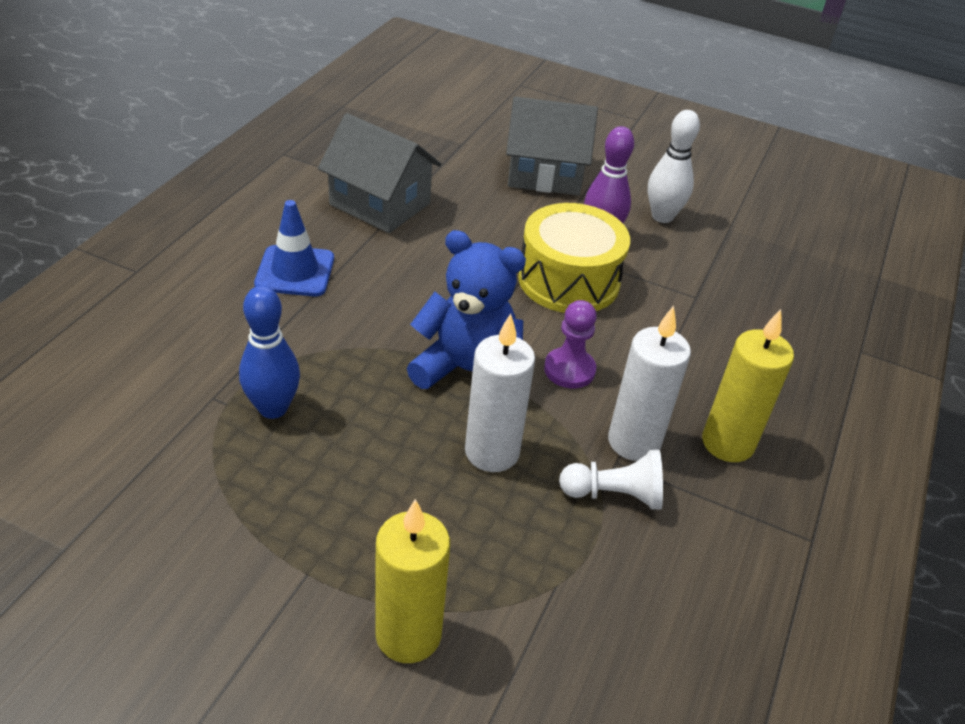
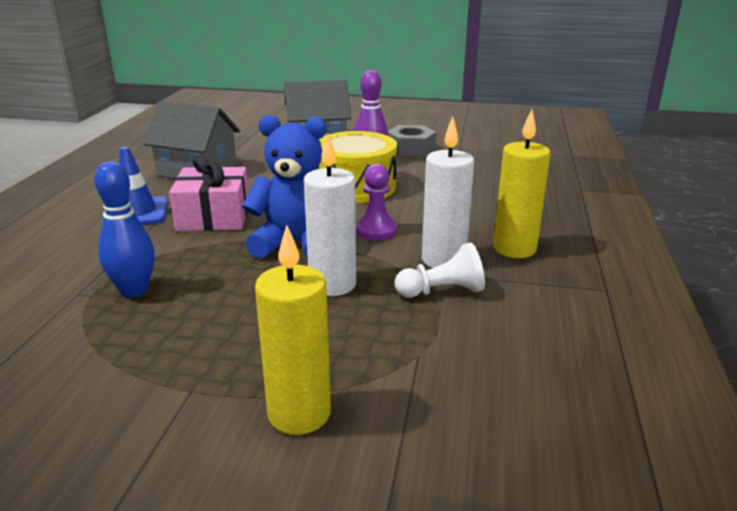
camera: 10 degrees left, 15 degrees down
(383, 299) = (214, 216): none -> pink gift
(662, 216) = (410, 148): white bowling pin -> grey nut

